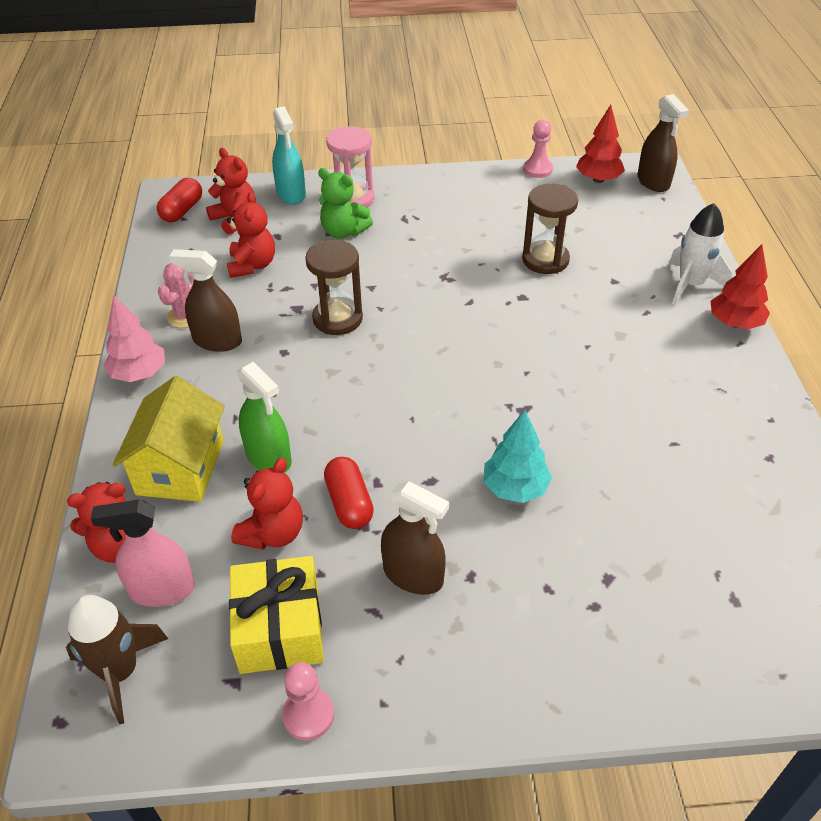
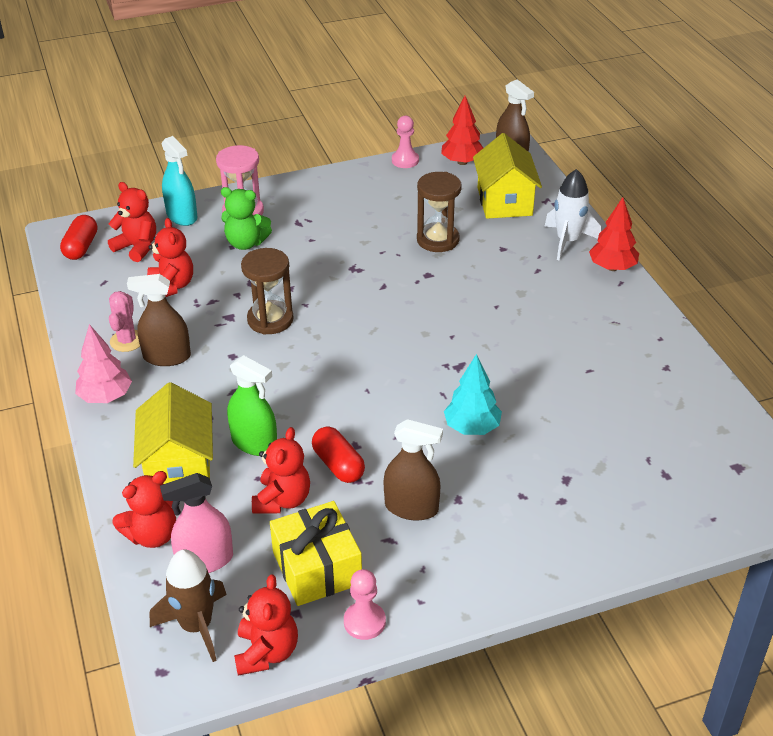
camera: 15 degrees left, 5 degrees down
(183, 727) = (267, 652): none -> red teddy bear
(632, 229) = (504, 201): none -> yellow house

